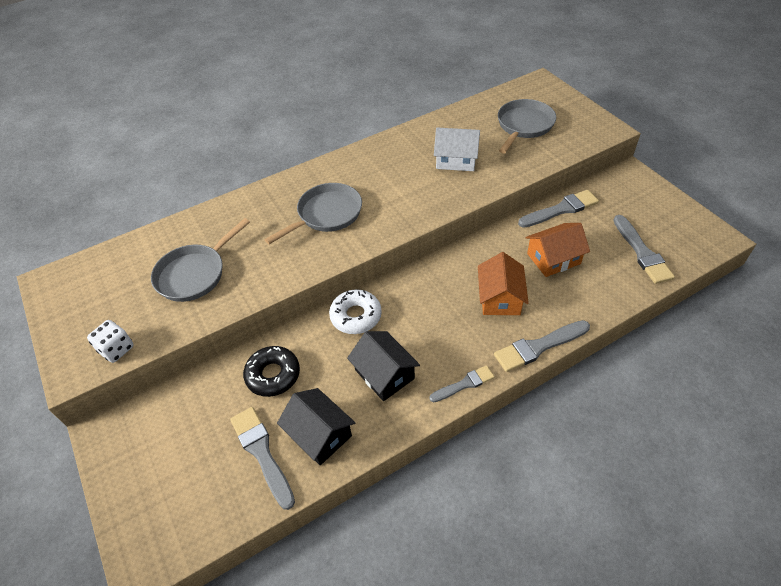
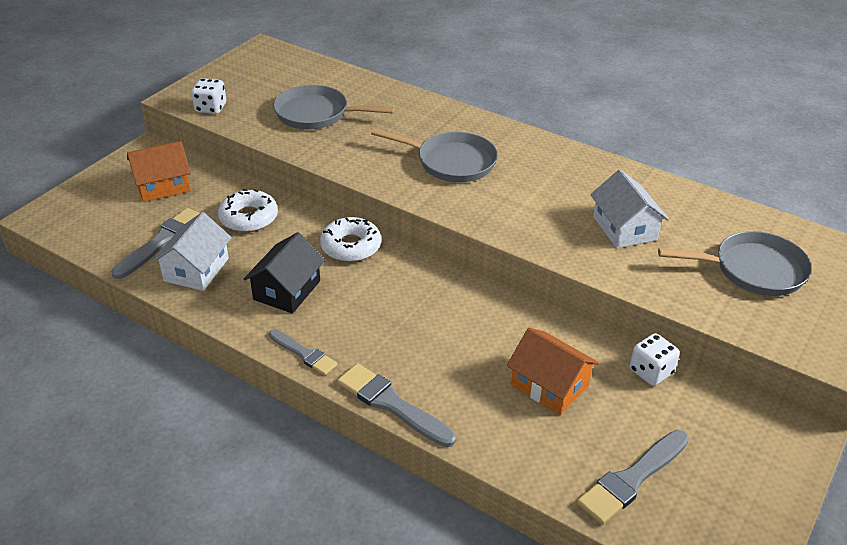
camera: 60 degrees right, 10 degrees down
(273, 375) = (249, 218): black donut -> white donut
(319, 434) = (196, 269): black house -> white house
(500, 298) = (448, 351): orange house -> orange house (162, 186)
(561, 209) = (651, 372): grey brush -> white dice

